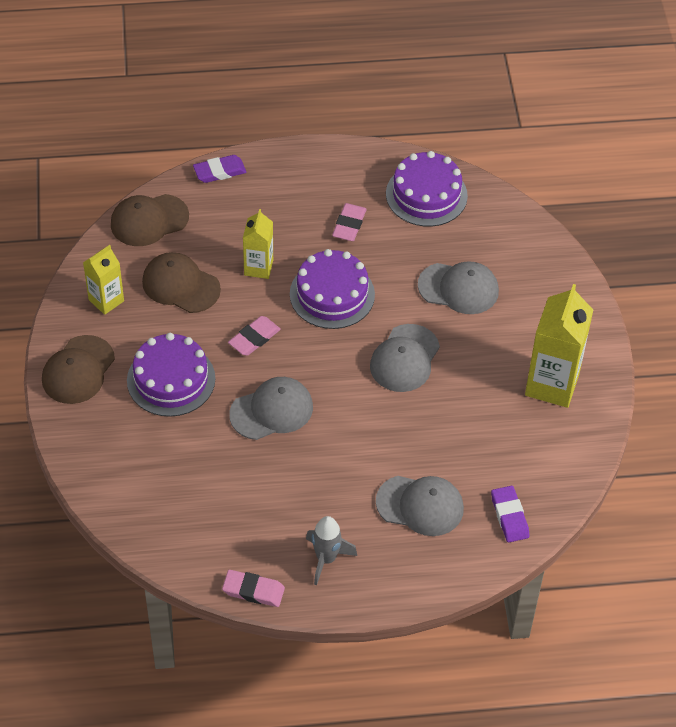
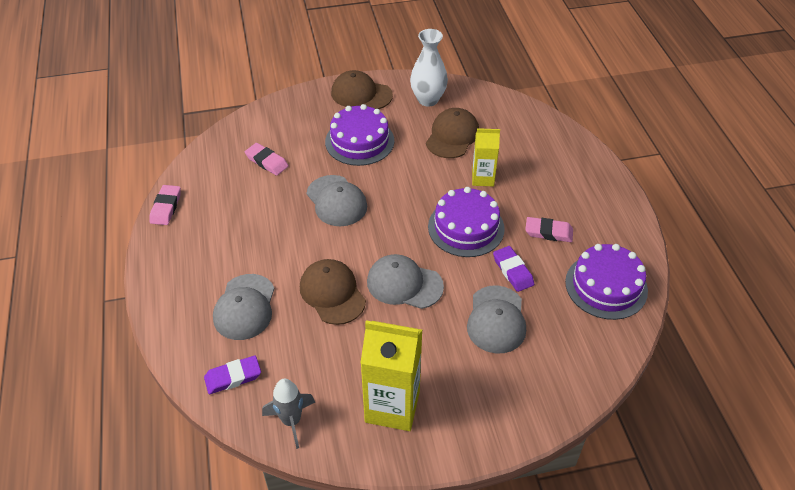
camera: 85 degrees right, 5 degrees down
(106, 300) = (428, 99): yellow carton -> white vase
(149, 220) = (512, 112): brown cap -> brown cap (332, 293)
(219, 171) = (578, 145): purple eraser -> purple eraser (512, 271)
(254, 338) = (408, 183): pink eraser -> pink eraser (266, 161)
(326, 559) = (192, 248): grey rocket -> grey rocket (291, 421)

